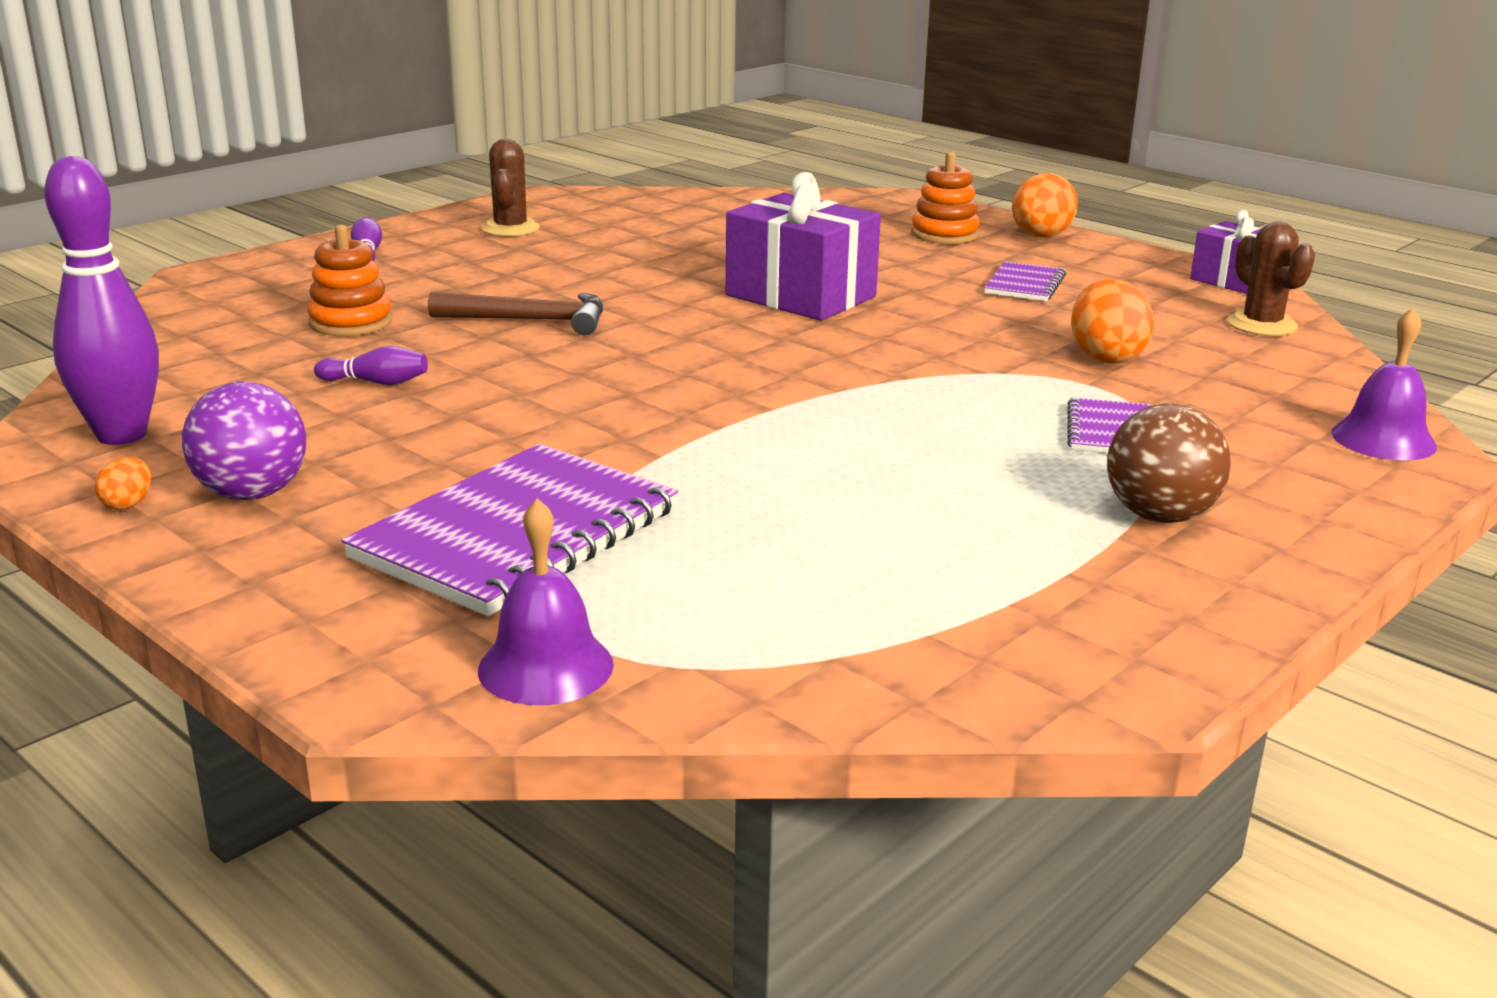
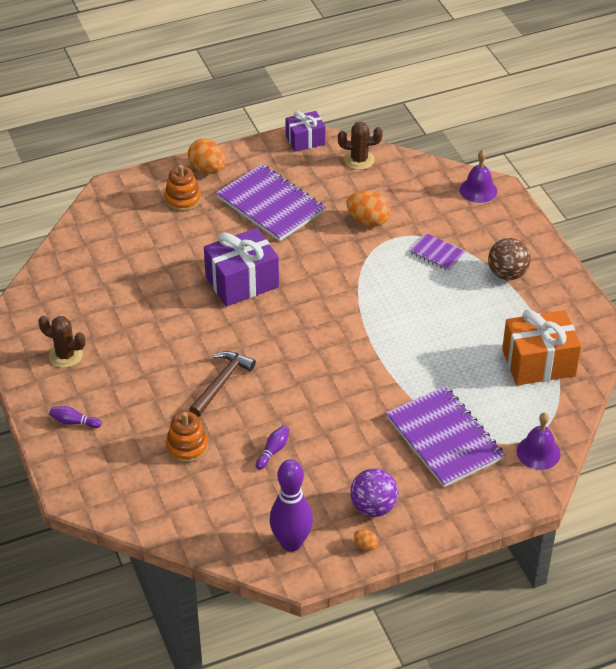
camera: 65 degrees left, 20 degrees up
(891, 609) = (538, 363): none -> orange gift
(1024, 284) = (270, 205): purple notebook -> purple notebook, size x2.05

